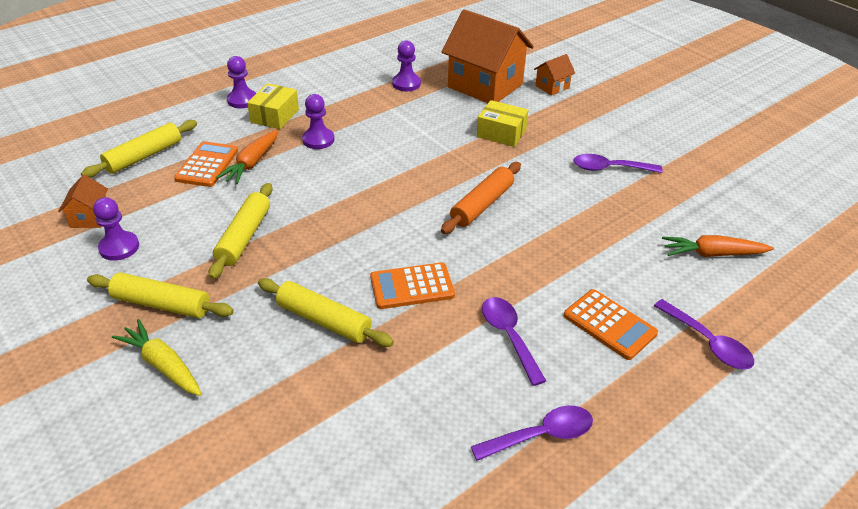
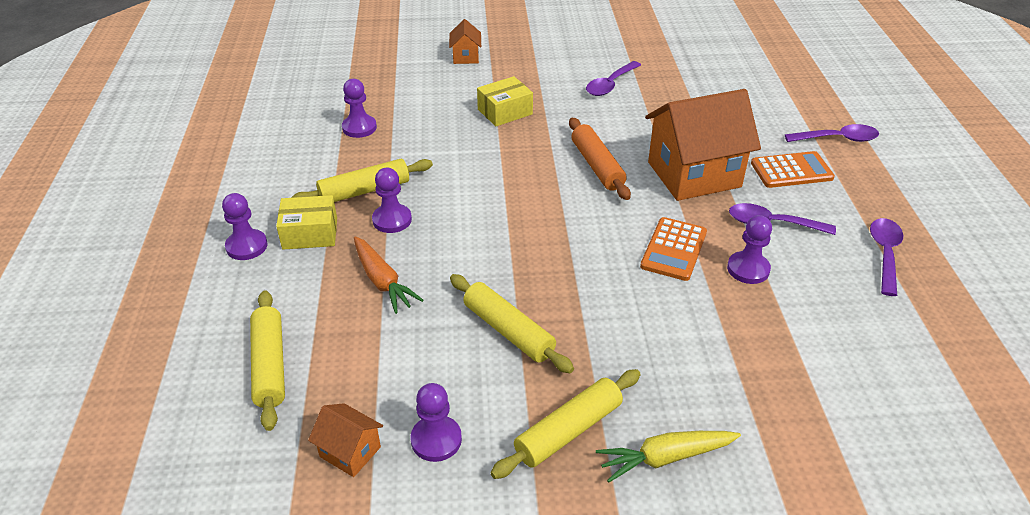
camera: 55 degrees left, 0 degrees up
(207, 165) = (348, 317): orange calculator -> none
(275, 116) = (310, 233): yellow box -> yellow box turned 60 degrees counterclockwise
(324, 320) = (679, 320): yellow rolling pin -> yellow rolling pin (364, 191)
(426, 341) = (748, 269): none -> purple pawn
(485, 86) = (420, 87): orange house -> orange house (694, 174)
(712, 254) = (750, 92): orange carrot -> none

